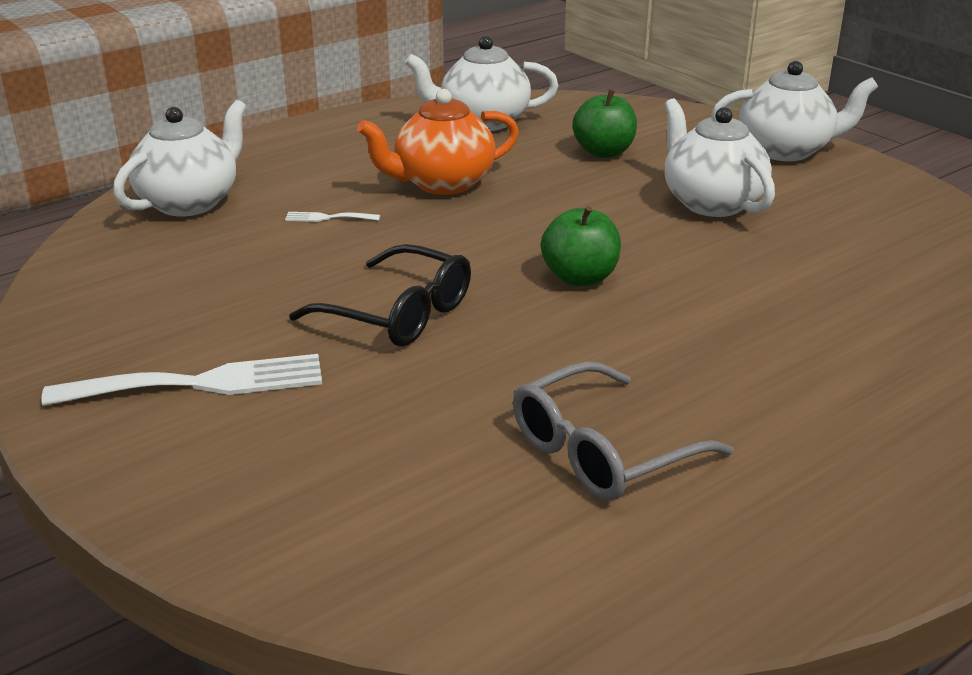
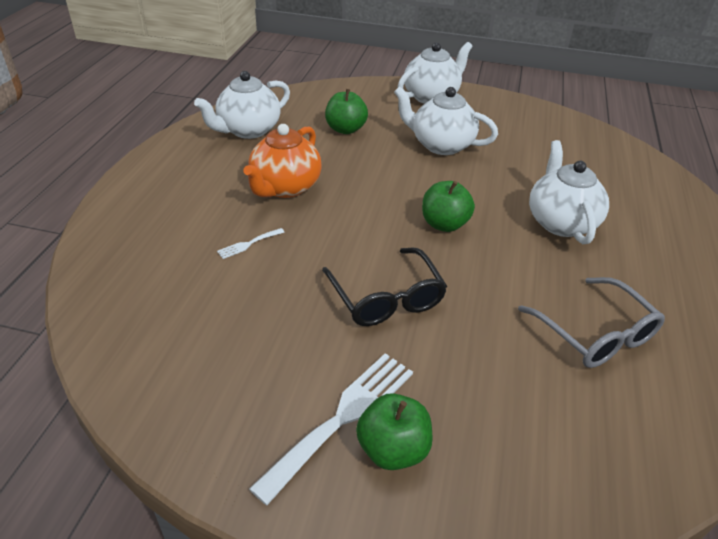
camera: 40 degrees left, 10 degrees up
(190, 202) = (133, 273): white teapot -> white teapot (560, 222)
(206, 428) = (393, 449): none -> green apple
(398, 314) = (386, 298): black glasses -> black glasses turned 75 degrees clockwise
(602, 451) = (595, 334): grey glasses -> grey glasses turned 45 degrees counterclockwise

